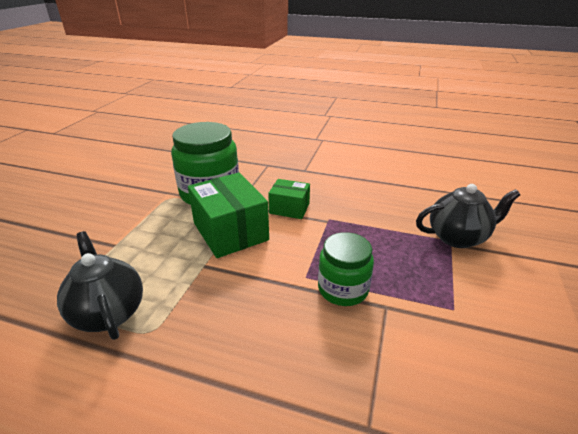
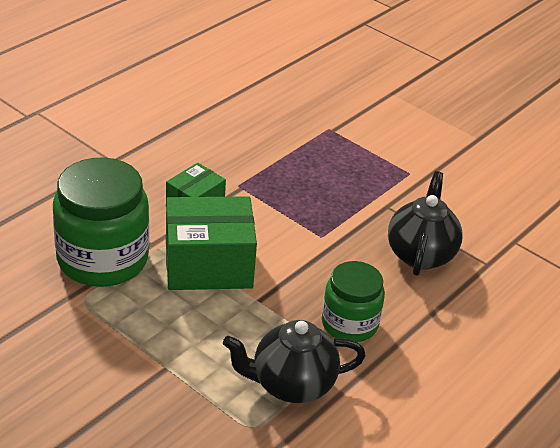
camera: 70 degrees left, 5 degrees up
(343, 289) = (352, 220): green jar -> green jar (349, 324)
(457, 237) = (328, 122): black teapot -> black teapot (420, 254)

